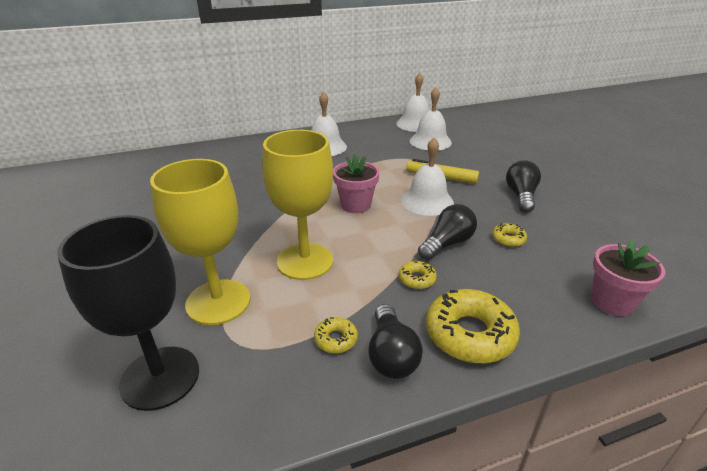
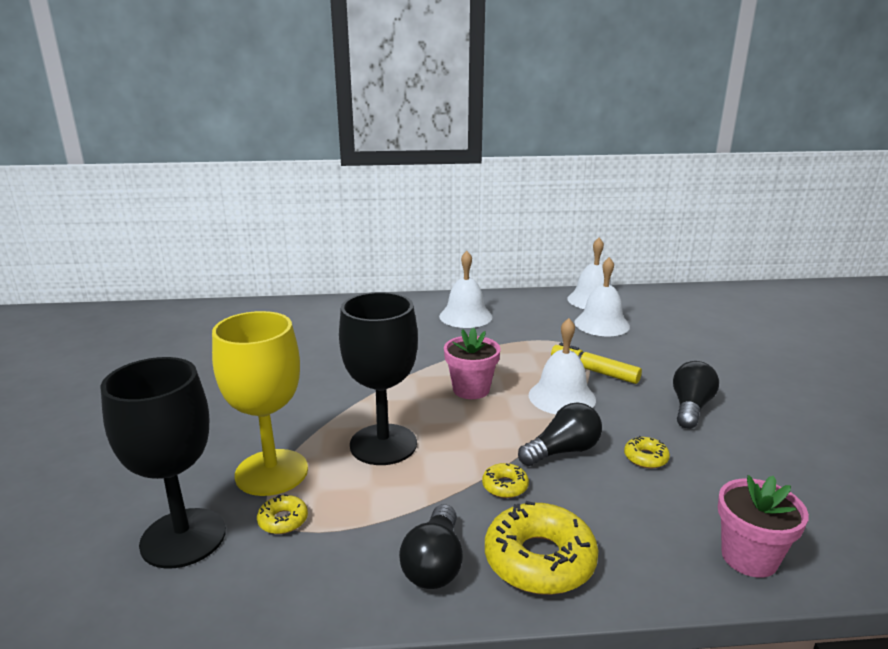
camera: 15 degrees right, 10 degrees down
(305, 261) = (383, 444): yellow goblet -> black goblet
(336, 339) = (380, 535): yellow donut -> yellow donut (283, 520)

